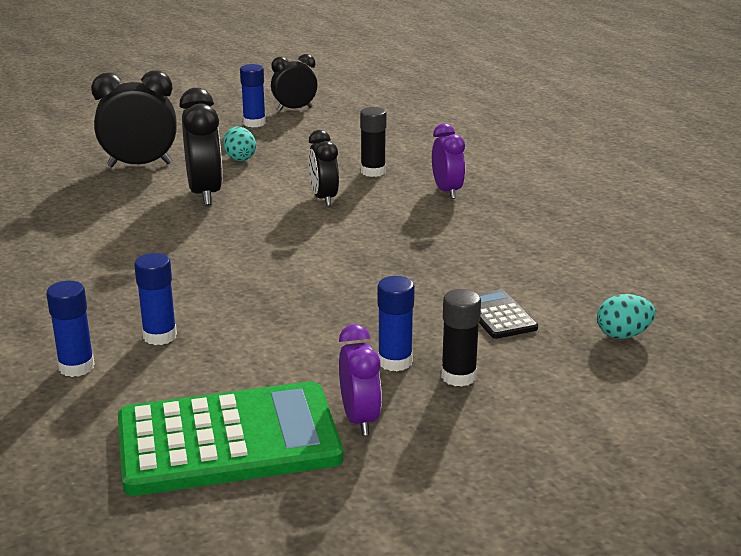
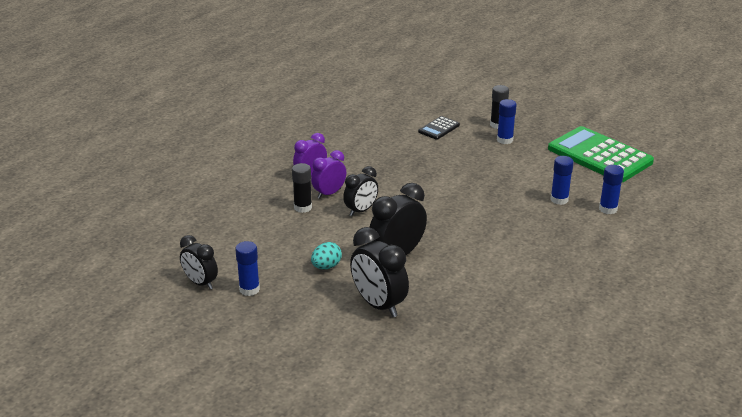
camera: 120 degrees left, 5 degrees up
(360, 419) = (551, 135): purple clock -> purple clock (329, 193)
(623, 335) = (424, 101): turquoise egg -> none

